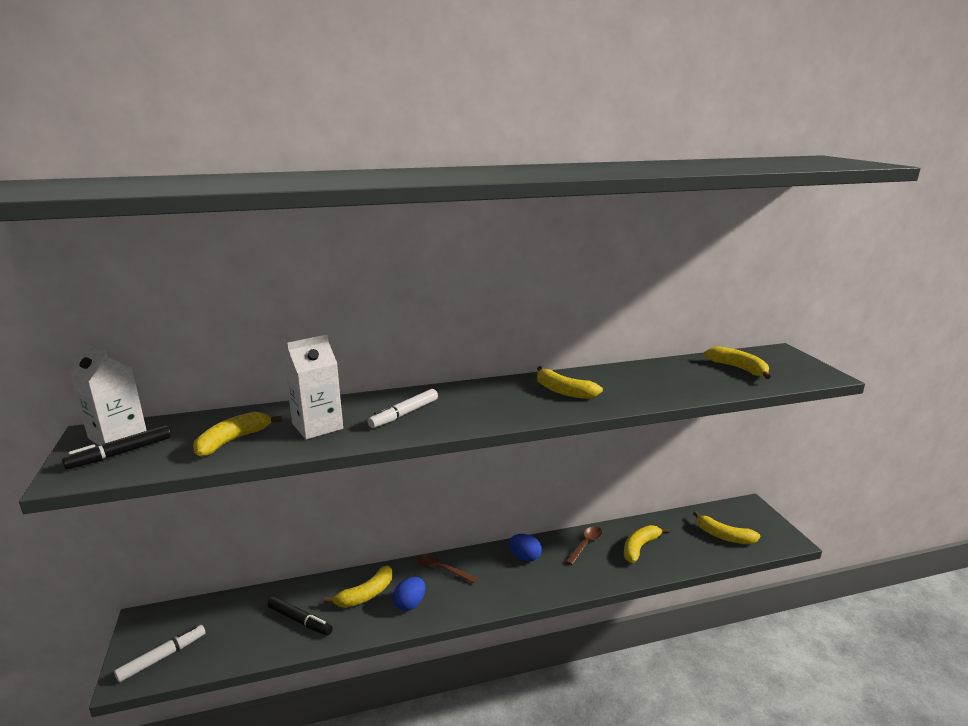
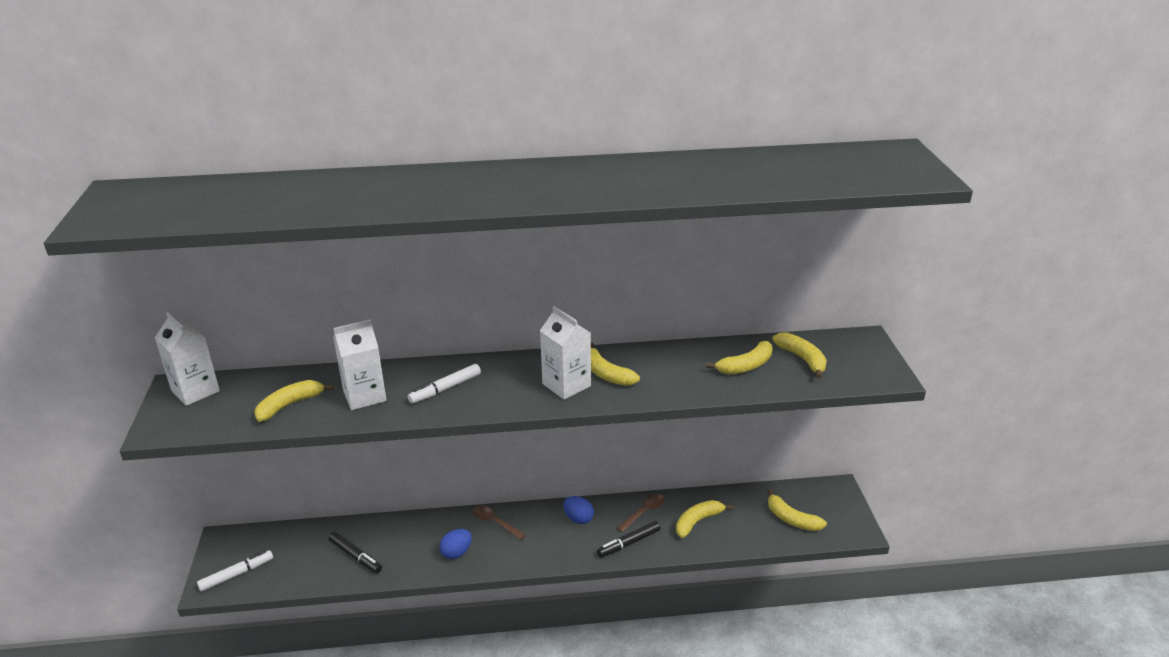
camera: 10 degrees right, 10 degrees up
(120, 453) = (197, 410): black marker -> black marker (628, 543)
(365, 595) = (418, 539): yellow banana -> yellow banana (745, 366)
(529, 402) = (566, 385): none -> white carton

